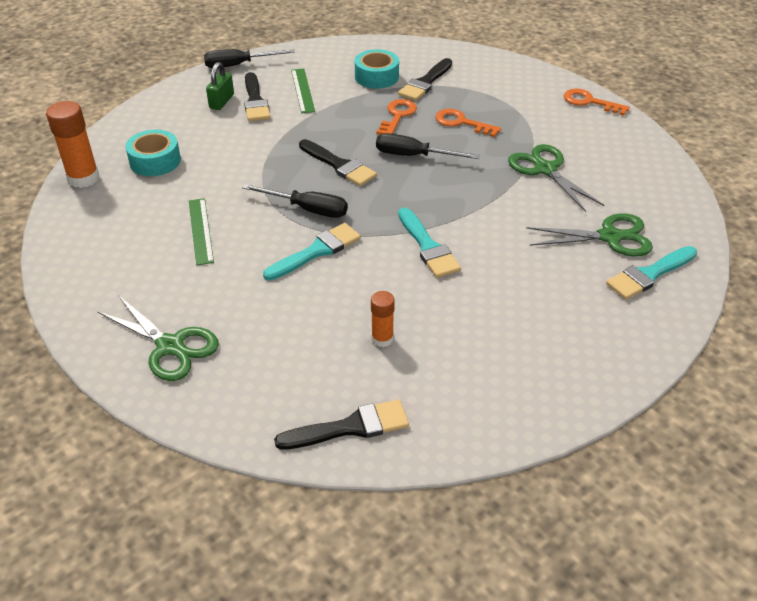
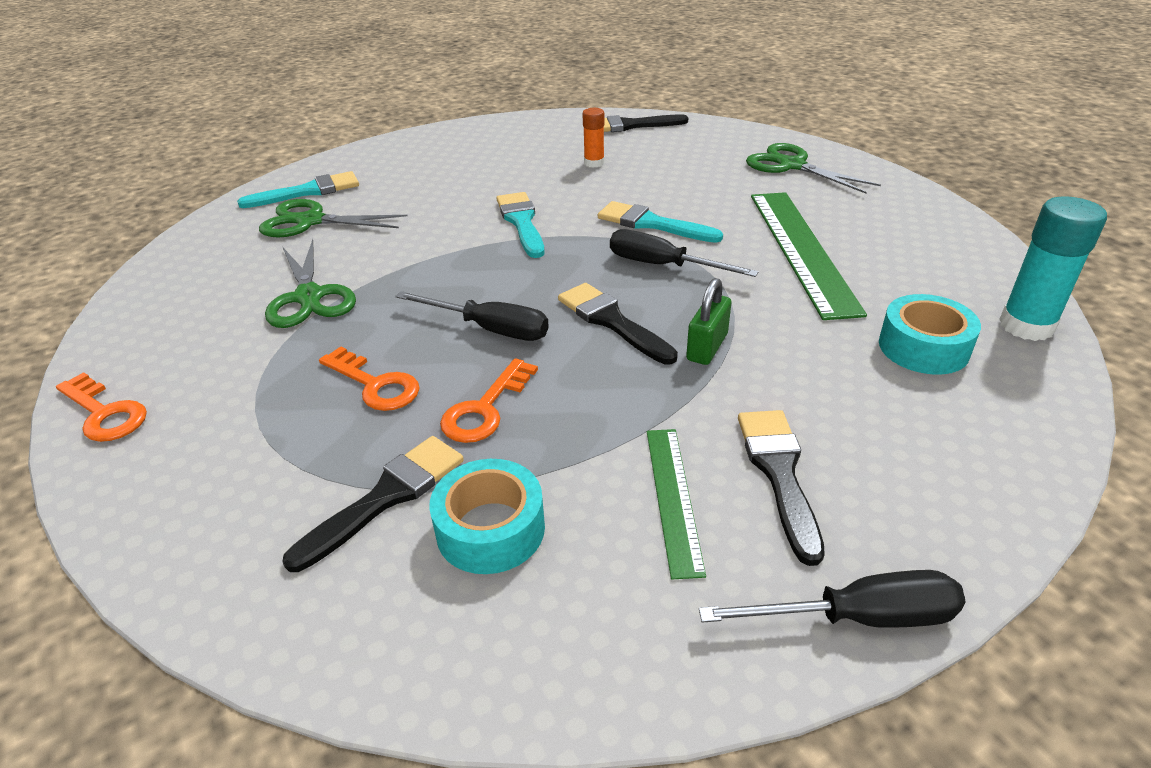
camera: 170 degrees left, 5 degrees down
(83, 178) = (1026, 326): orange glue stick -> turquoise glue stick
(201, 230) = (801, 250): green ruler -> green ruler, size x1.85
(221, 101) = (856, 478): green padlock -> green padlock (707, 347)
(316, 251) = (652, 224): turquoise brush -> turquoise brush turned 60 degrees clockwise

